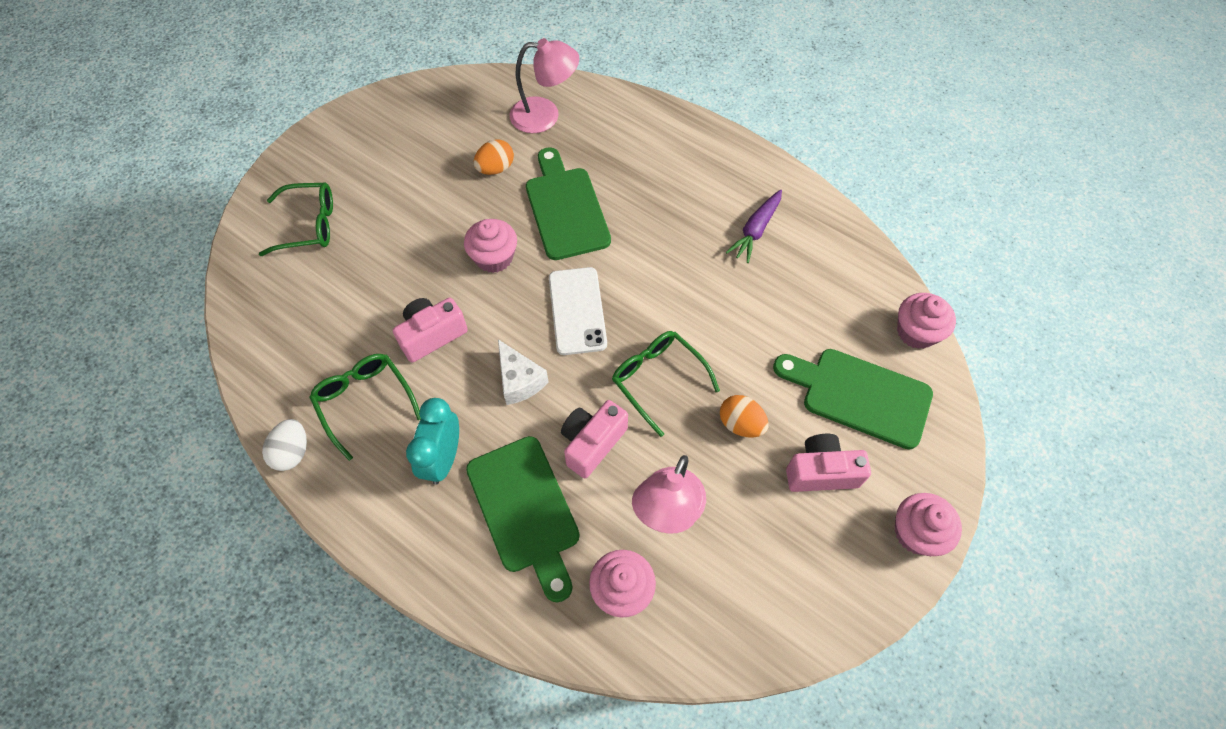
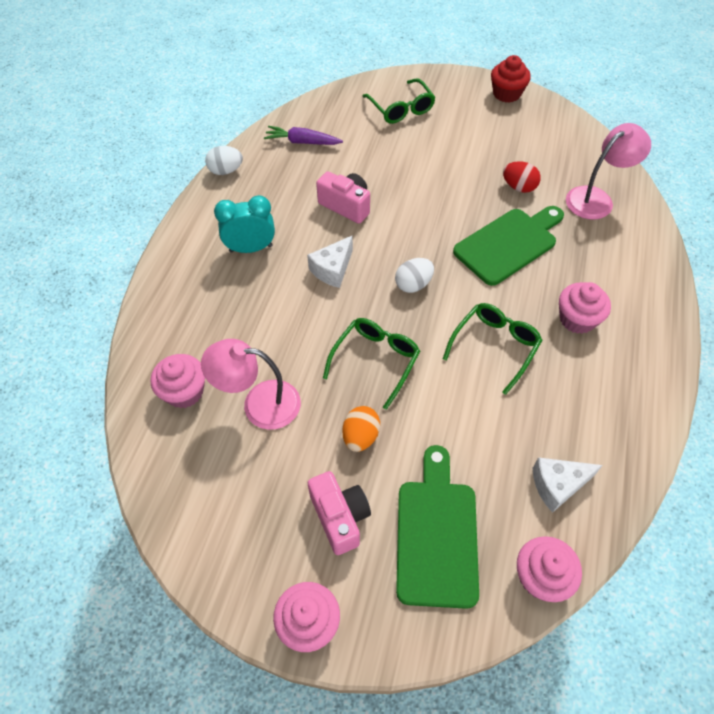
camera: 70 degrees right, 5 degrees down
(353, 120) = (506, 94): none -> red cupcake
(364, 401) = (277, 190): green glasses -> green glasses (495, 346)
(494, 257) = (433, 216): pink cupcake -> pink cupcake (577, 319)
(496, 168) = (519, 187): orange egg -> red egg
(525, 510) = (228, 309): green cutting board -> none
(545, 115) = (596, 198): pink lamp -> pink lamp turned 105 degrees counterclockwise
(577, 311) = (413, 284): white phone -> white egg
(592, 443) = (298, 333): pink camera -> none
(755, 230) = (577, 392): purple carrot -> purple carrot (302, 142)
(839, 284) = (557, 485): none -> white cheese

